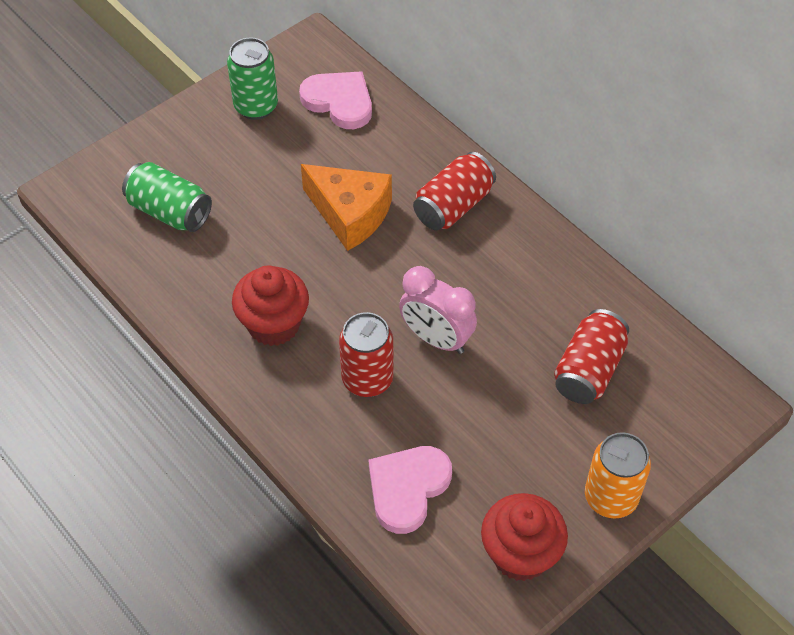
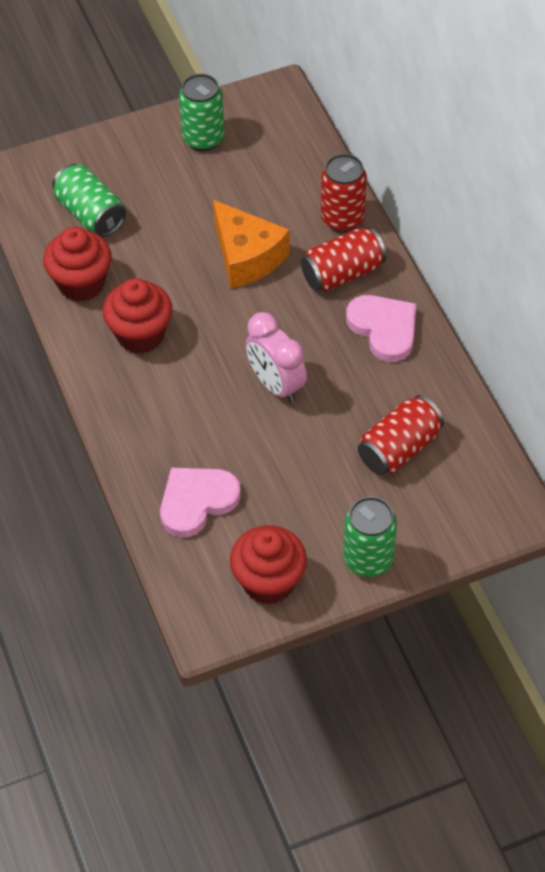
camera: 20 degrees right, 0 degrees up
(189, 287) = (81, 283): none -> red cupcake
(339, 101) = (280, 152): pink heart -> pink heart (384, 329)
(367, 379) = (201, 403): red can -> red can (342, 219)
(610, 498) = (368, 559): orange can -> green can

